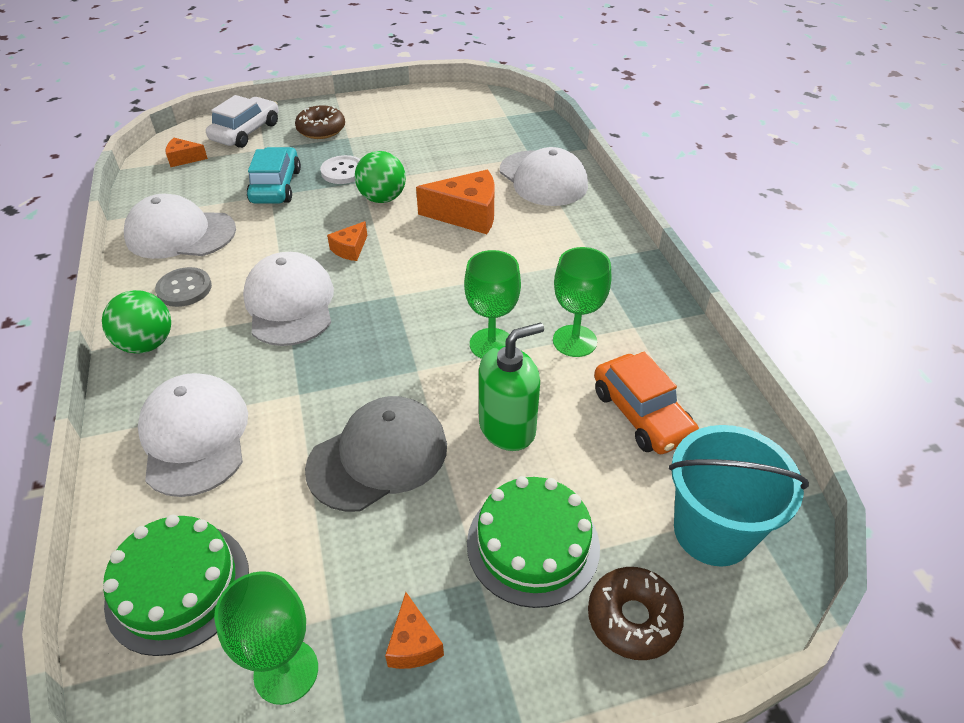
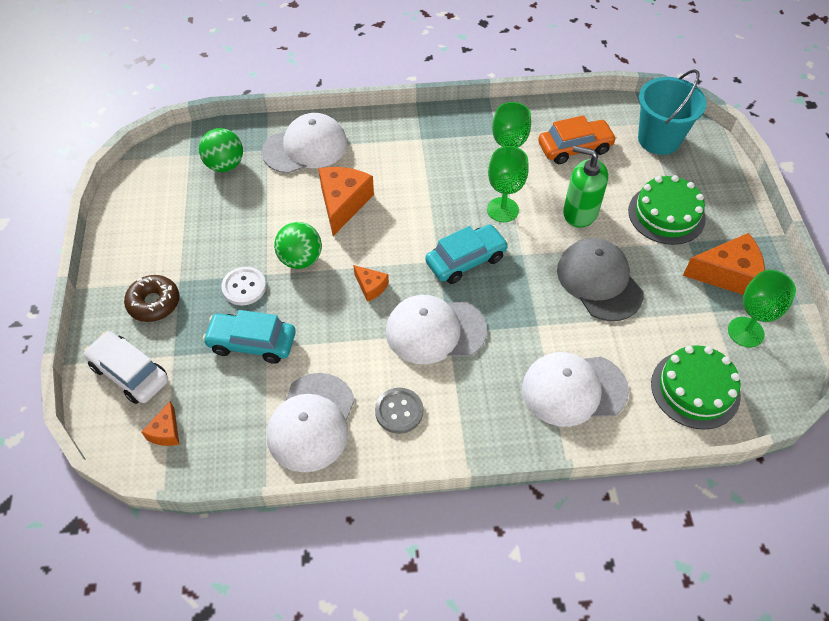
camera: 80 degrees left, 10 degrees up
(147, 344) = (468, 433): green ball -> green ball (225, 165)
(399, 318) = (466, 260): none -> turquoise car
(413, 643) = (727, 274): orange cheese -> orange cheese, size x1.92
(507, 427) = (580, 212): green soap dispenser -> green soap dispenser turned 45 degrees counterclockwise
(633, 618) = (710, 182): brown donut -> none

